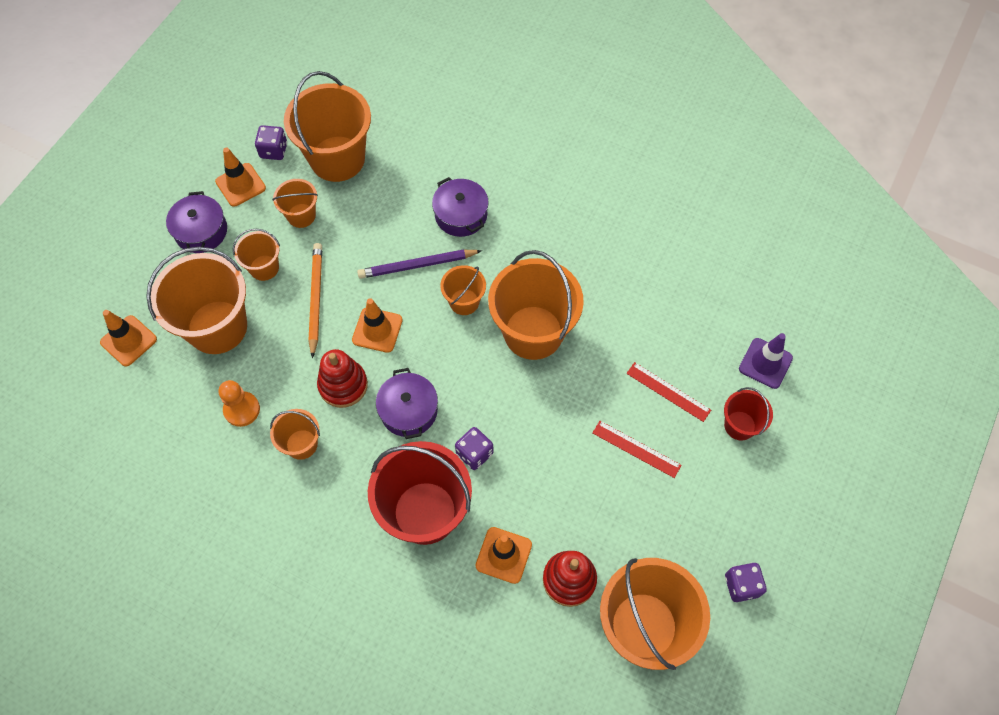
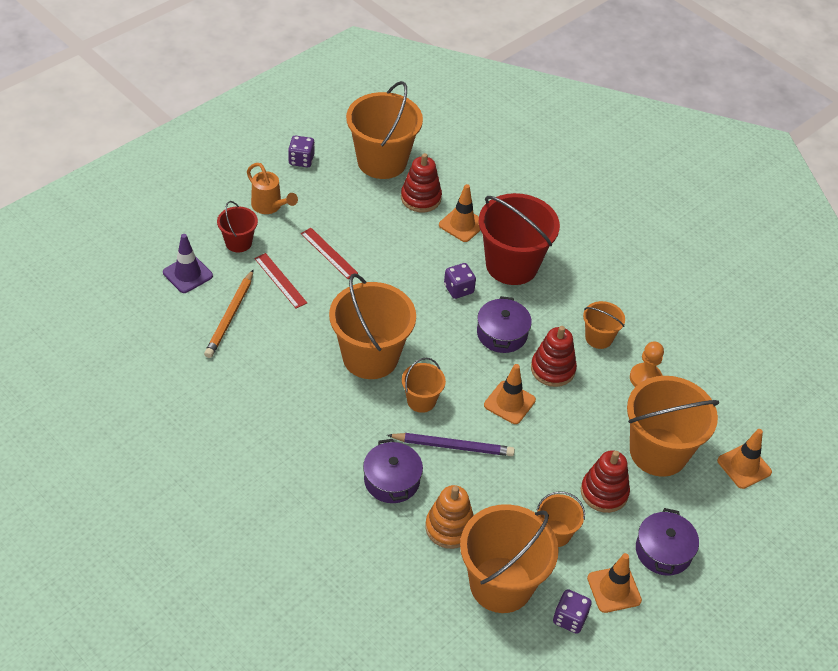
camera: 165 degrees left, 15 degrees down
(264, 268) = (604, 492): orange bucket -> red stacking toy
(316, 299) = (559, 447): orange pencil -> orange pencil (230, 316)
(395, 191) = (449, 527): none -> orange stacking toy
(736, 492) = (270, 207): none -> orange watering can

